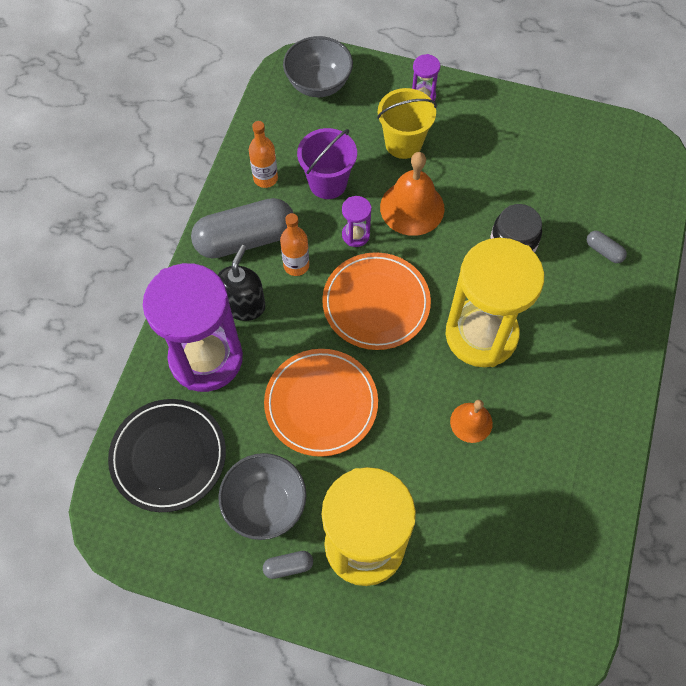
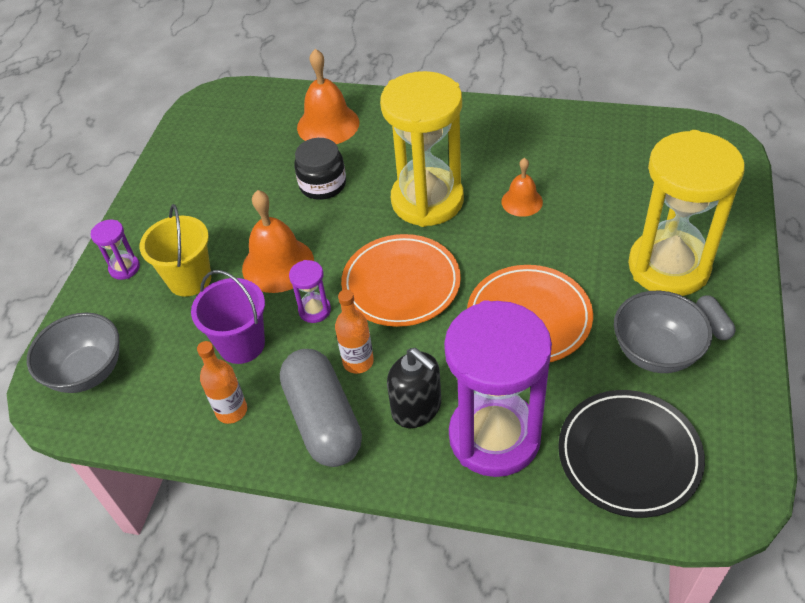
camera: 90 degrees left, 15 degrees down
(243, 305) = (417, 408): black soap dispenser -> black soap dispenser turned 150 degrees counterclockwise
(604, 251) = (328, 125): grey capsule -> orange bell

